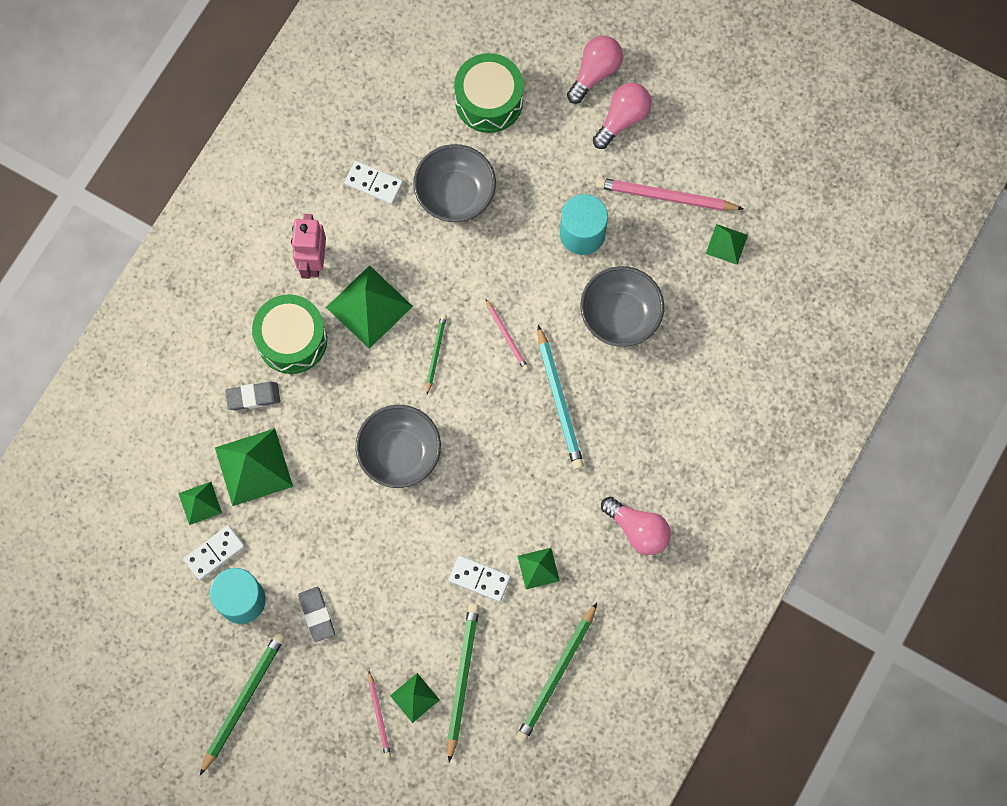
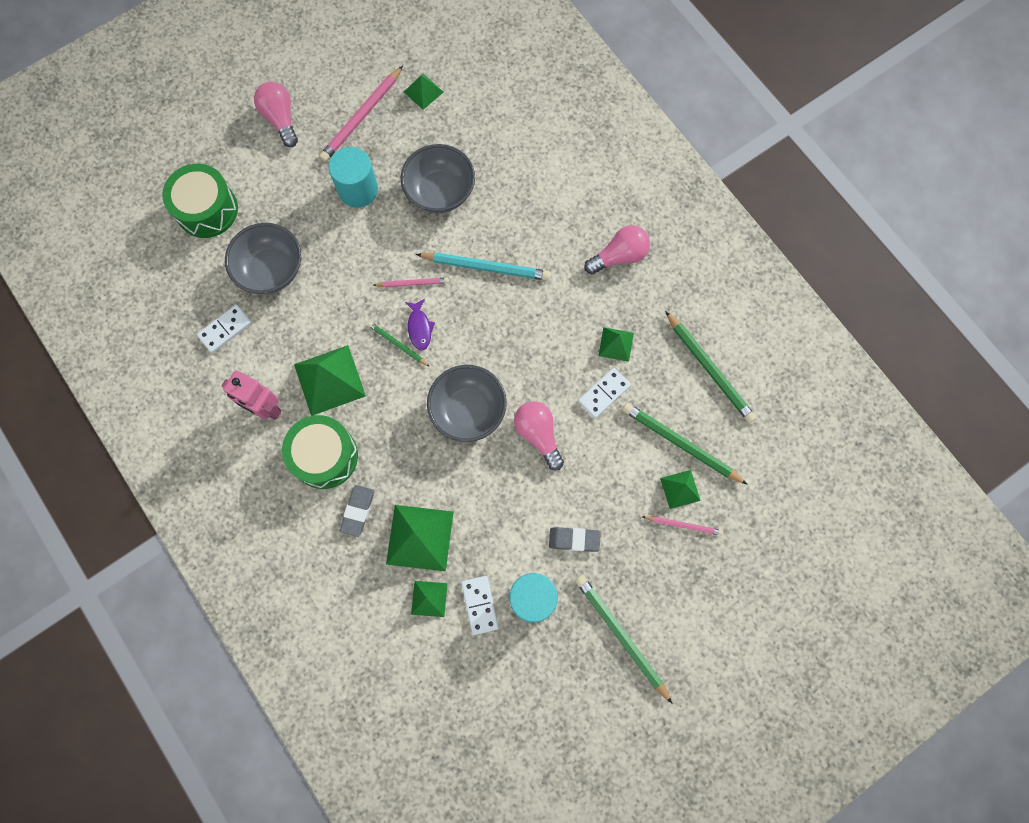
camera: 65 degrees left, 0 degrees up
(463, 366) = (419, 328): none -> purple fish
(595, 73) = (231, 121): pink light bulb -> pink light bulb (538, 434)

